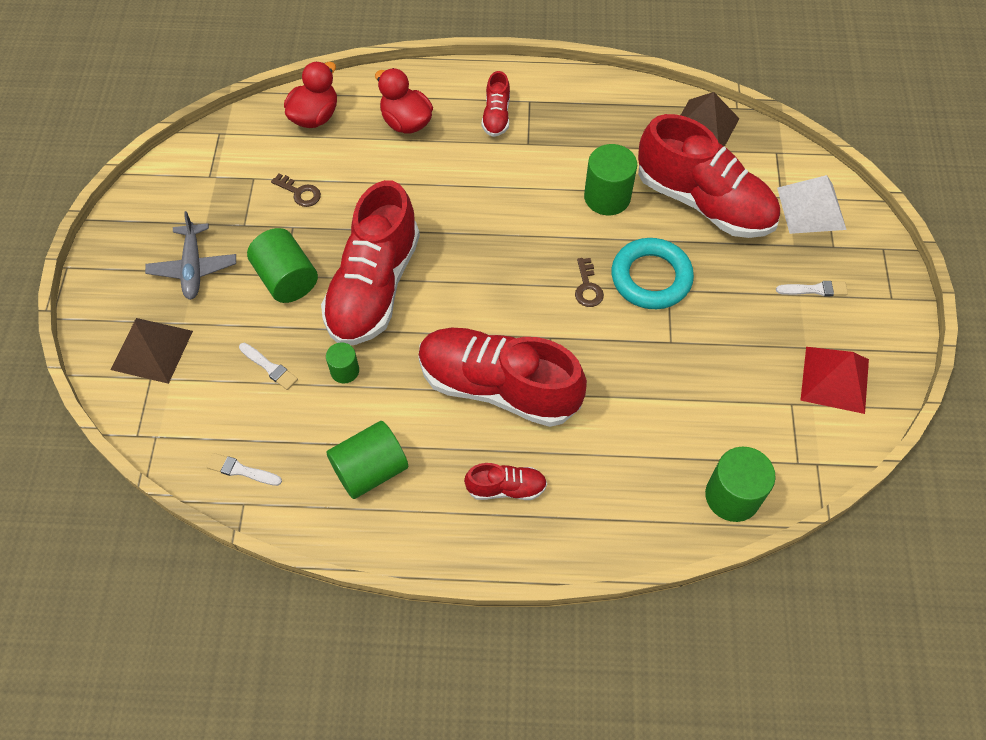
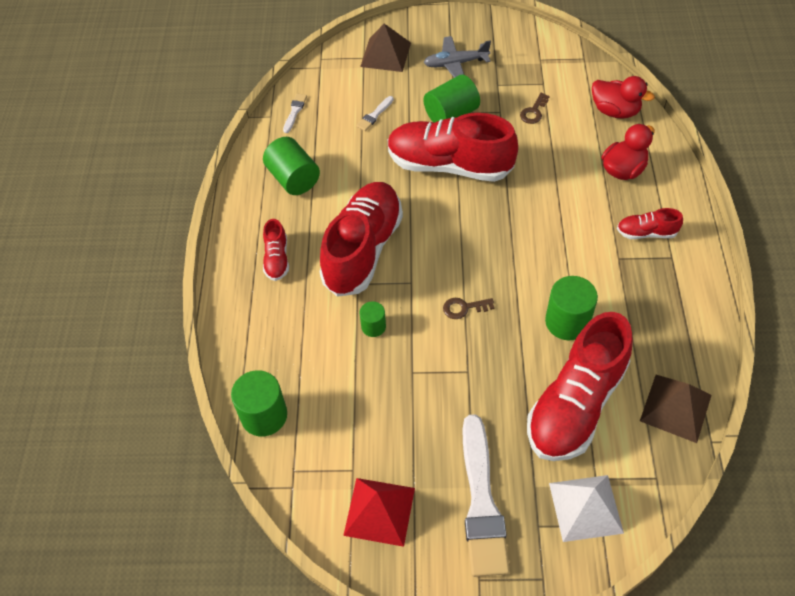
camera: 90 degrees right, 5 degrees down
(344, 371) = (373, 156): green cylinder -> green cylinder (373, 326)
(651, 278) = (479, 357): turquoise ring -> none
(814, 289) = (481, 502): white brush -> white brush, size x2.36

